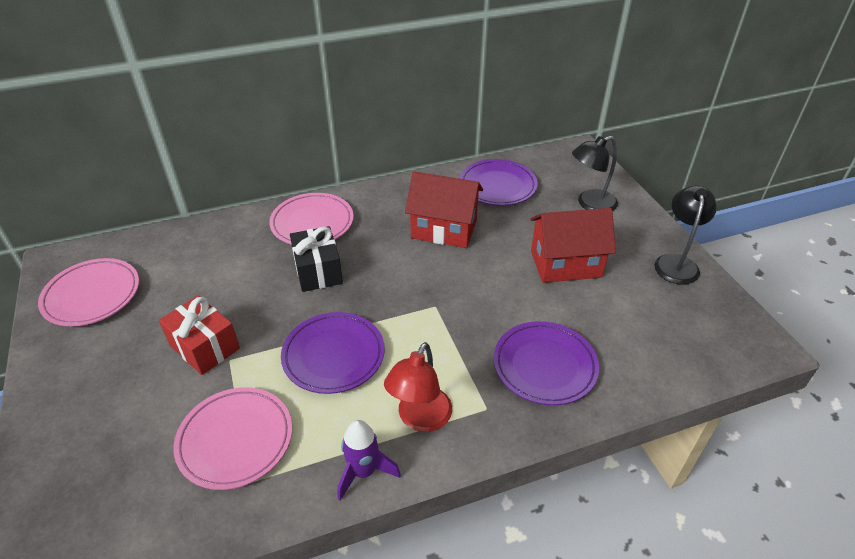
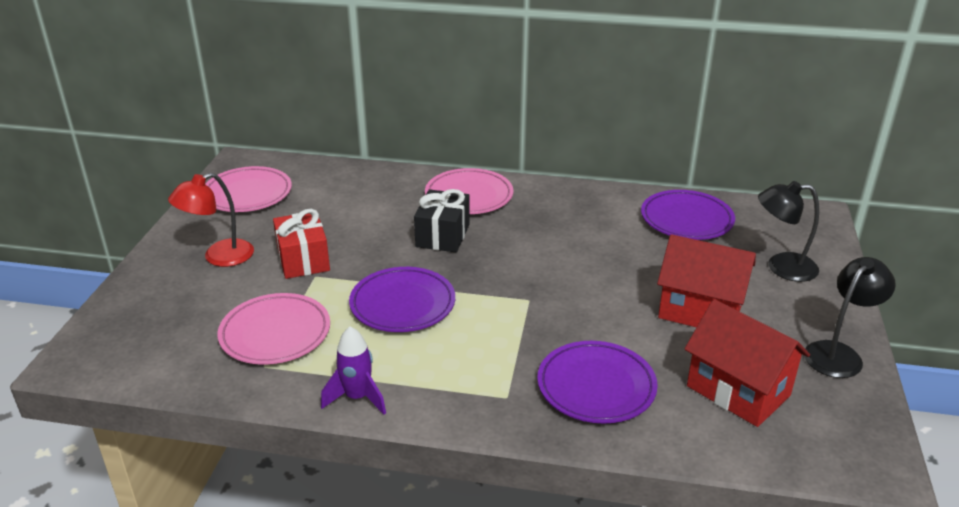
camera: 30 degrees right, 10 degrees down
(420, 419) = (438, 380): red lamp -> red lamp (219, 257)
(444, 229) = (594, 240): red house -> red house (738, 391)

